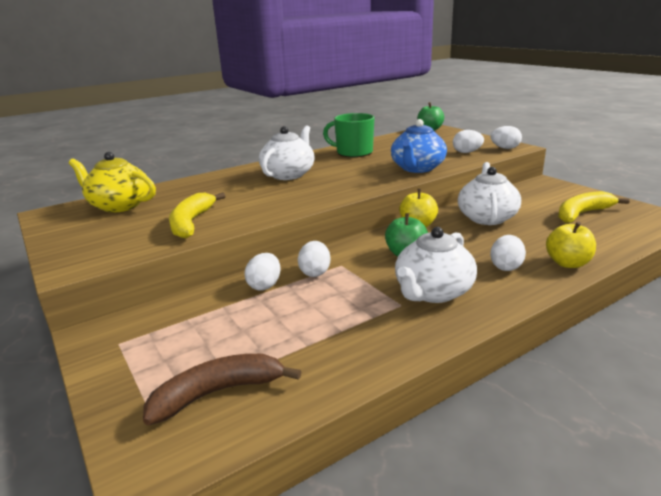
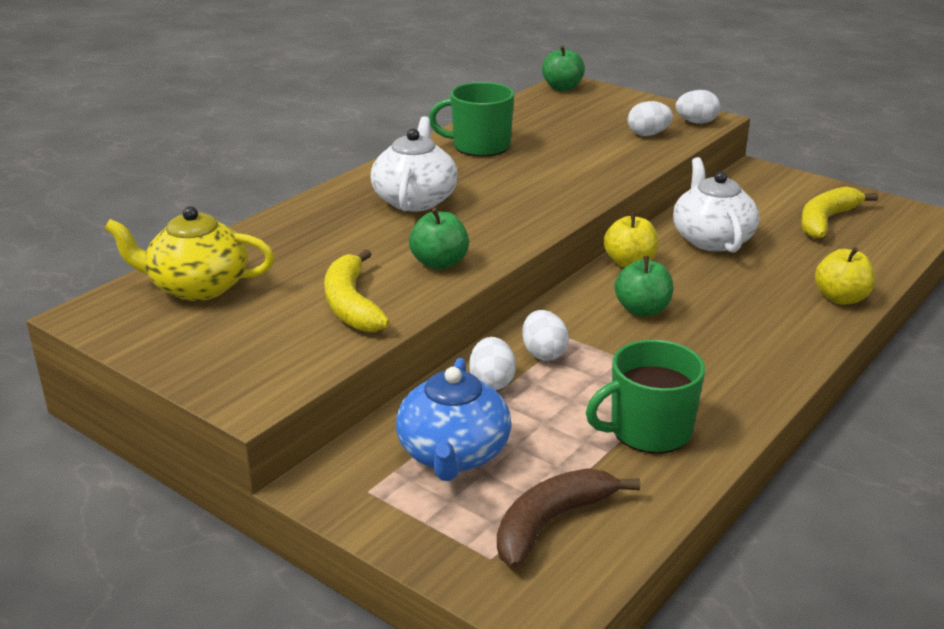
camera: 20 degrees left, 5 degrees up
(269, 206) = (439, 263): none -> green apple
(349, 335) = (649, 430): none -> green mug
(417, 168) = (598, 172): blue teapot -> blue teapot (453, 454)
(432, 292) = (709, 360): white teapot -> none
(506, 267) = (774, 312): white egg -> none

